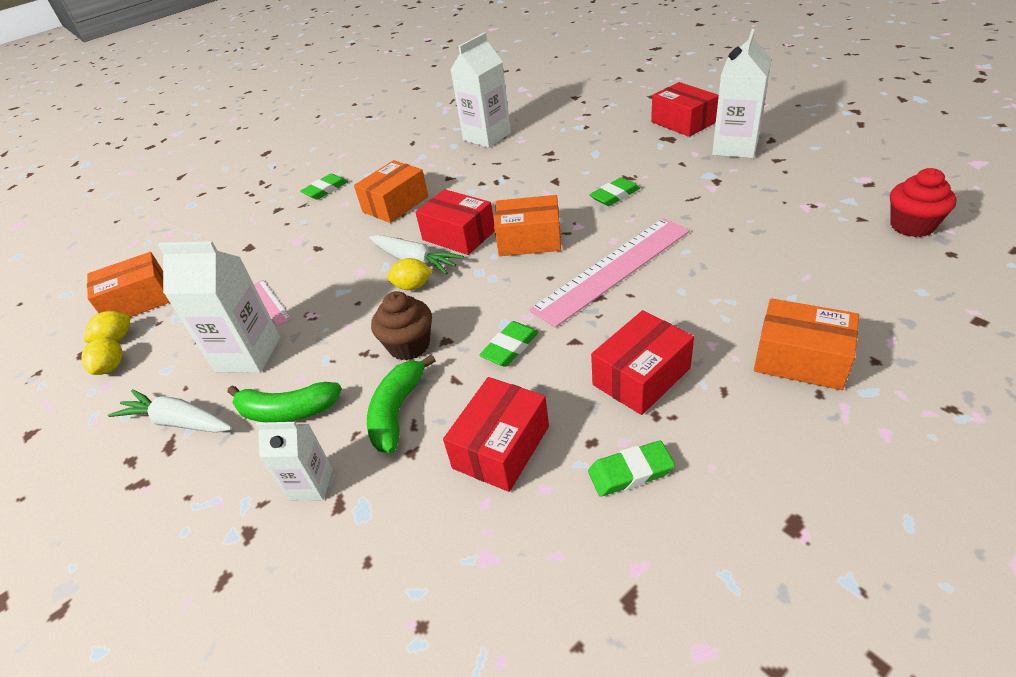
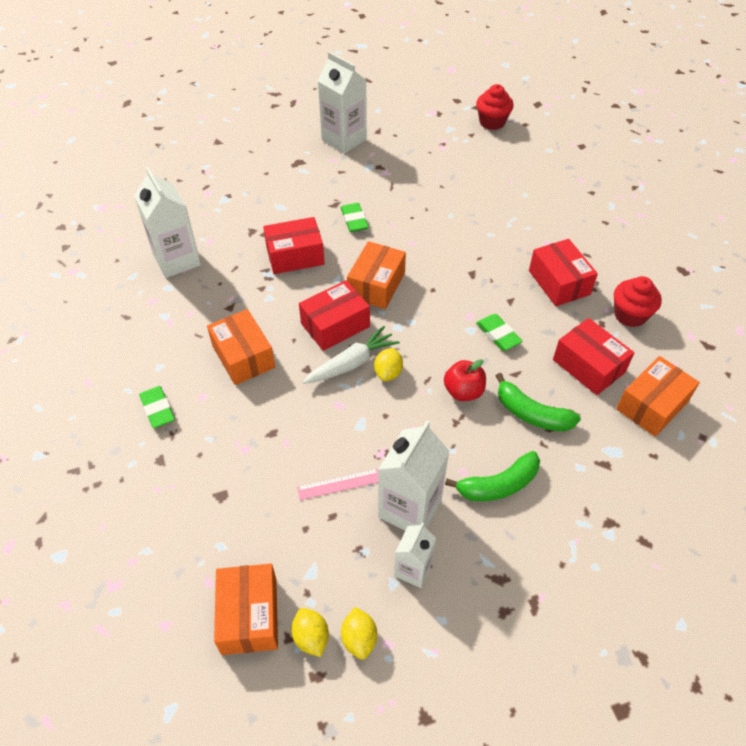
camera: 75 degrees left, 10 degrees up
(111, 367) = (359, 639): yellow lemon -> yellow lemon turned 60 degrees clockwise
(178, 422) = (473, 571): white carrot -> none
(287, 411) = (498, 485): green banana -> green banana turned 45 degrees clockwise
(311, 484) = (580, 478): white carton -> white carton (413, 569)
(409, 345) = (463, 391): brown cupcake -> red apple
(613, 269) = (447, 255): pink ruler -> none
(630, 472) = (630, 315): green eraser -> red cupcake
(683, 122) = (281, 146): red box -> red box (295, 256)
(800, 359) = (577, 216): orange box -> orange box (652, 405)

